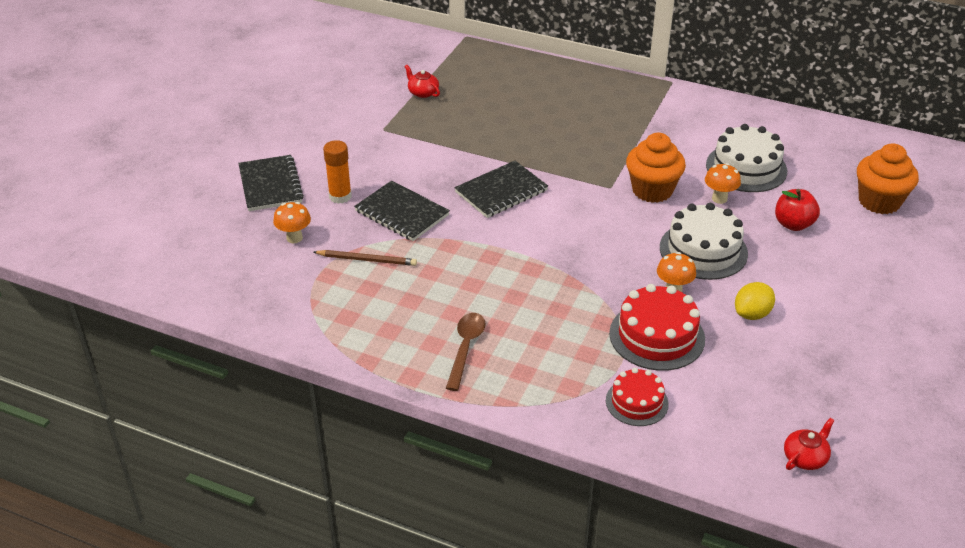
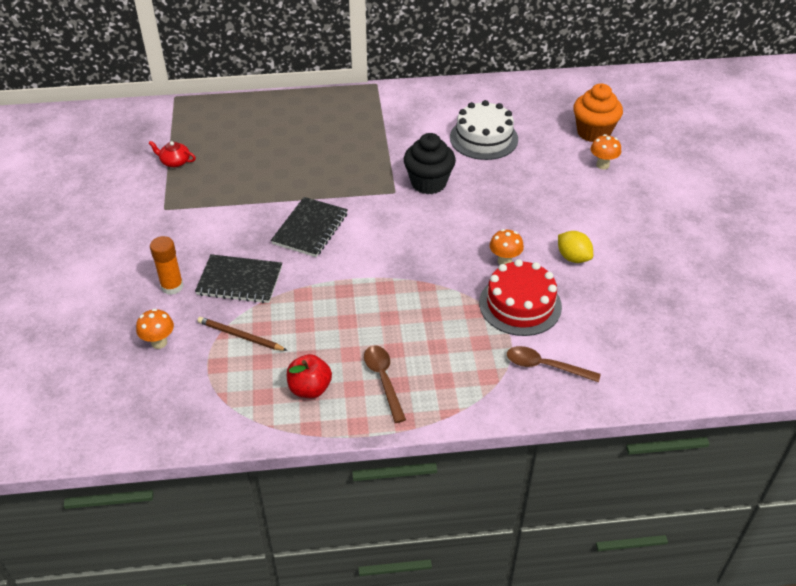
camera: 30 degrees left, 5 degrees up
(270, 185) = (97, 301): black notebook -> none
(366, 260) = (240, 336): brown pencil -> brown pencil turned 135 degrees counterclockwise
(636, 402) = (545, 366): red cake -> brown spoon
(652, 190) = (428, 183): orange cupcake -> black cupcake
(703, 250) = (502, 219): white cake -> none
(719, 198) = (483, 171): orange mushroom -> orange mushroom (602, 165)
(752, 314) = (573, 257): yellow lemon -> yellow lemon turned 60 degrees counterclockwise
(793, 224) = (549, 173): red apple -> red apple (310, 388)
(805, 457) = (688, 356): red teapot -> none

